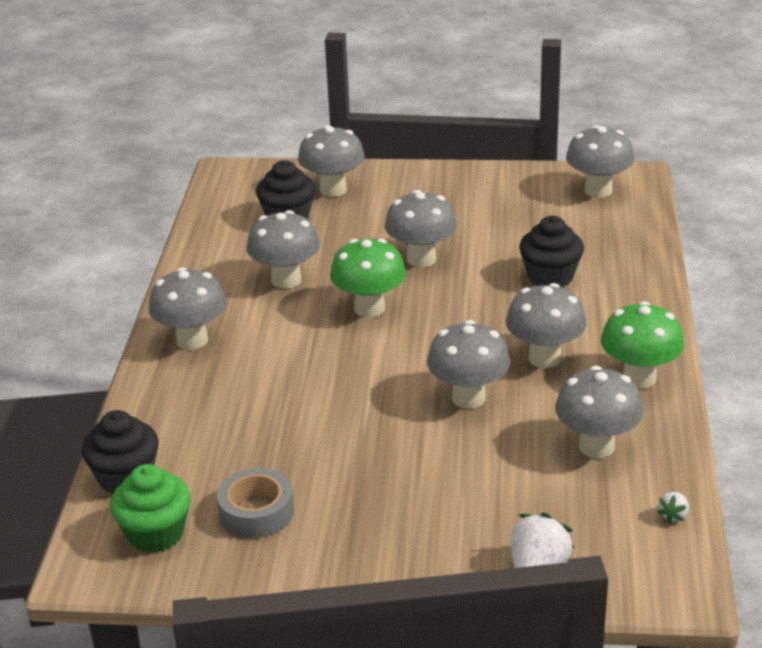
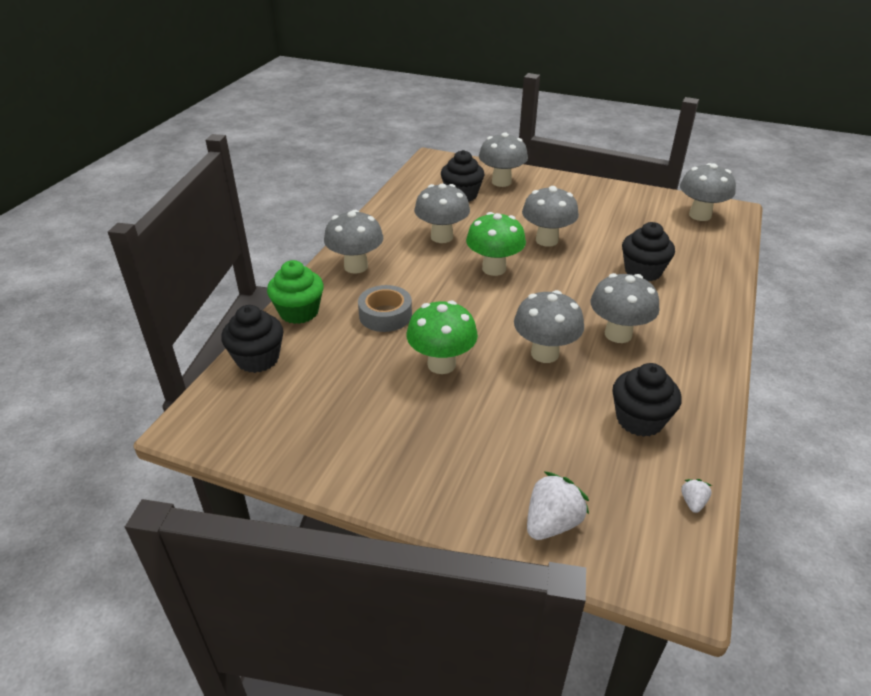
camera: 15 degrees right, 5 degrees up
(155, 533) = (256, 409): green cupcake -> green cupcake (299, 312)
(256, 512) = (339, 410): grey tape -> grey tape (385, 315)
(596, 446) = (639, 420): grey mushroom -> black cupcake
(639, 378) = (694, 368): green mushroom -> green mushroom (441, 364)
(673, 515) = (693, 502): white strawberry -> white strawberry turned 150 degrees clockwise

